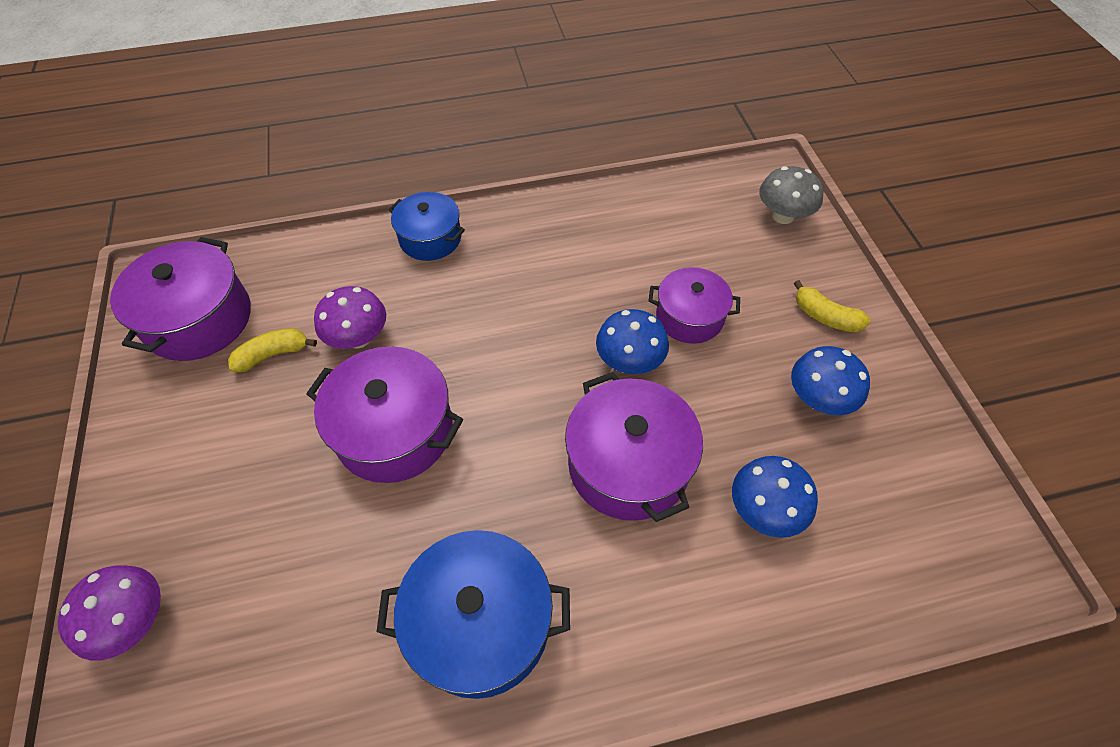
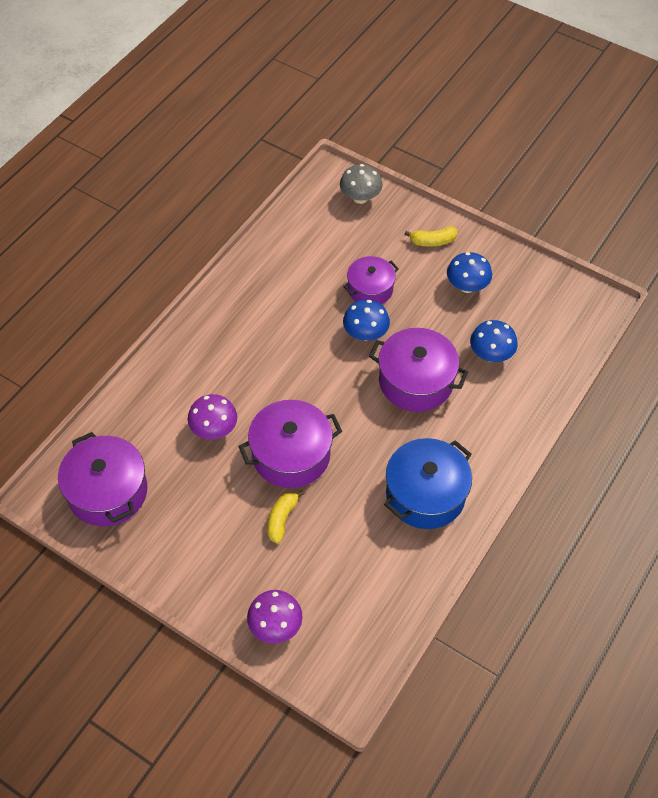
camera: 45 degrees left, 0 degrees up
(273, 354) = (178, 474): yellow banana -> yellow banana (281, 519)
(430, 238) = (183, 348): blue pot -> none

